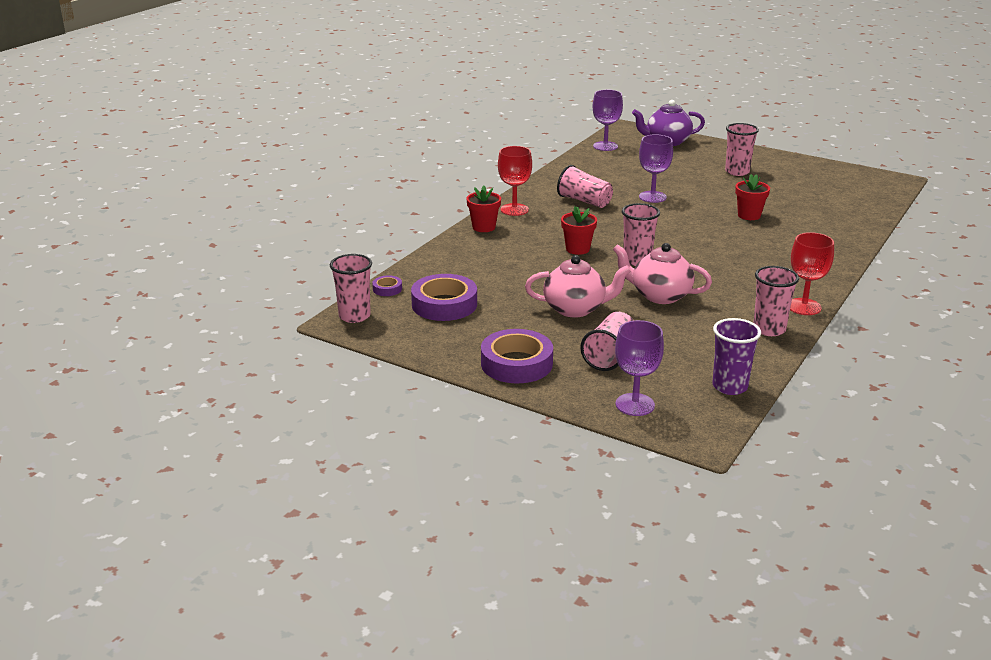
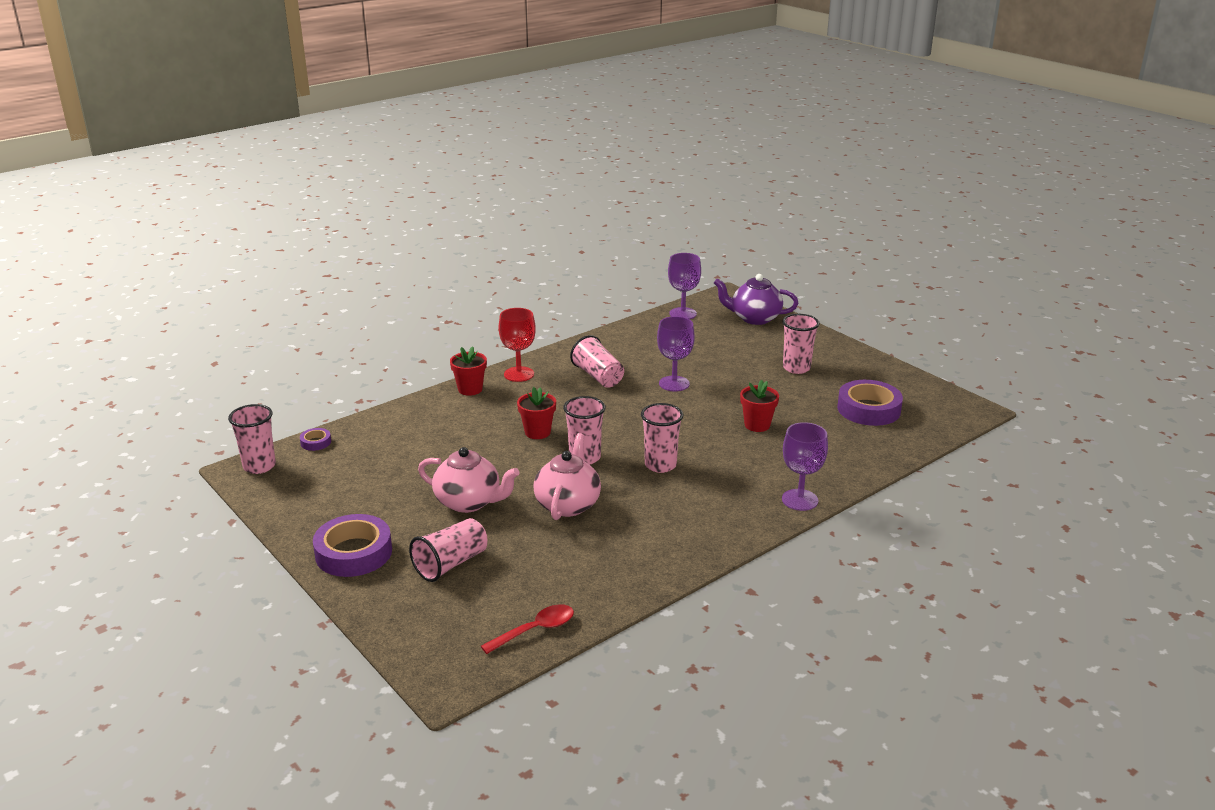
camera: 20 degrees right, 0 degrees up
(444, 304) = (351, 470): purple tape -> purple tape (868, 409)
(635, 405) = (420, 627): purple goblet -> purple goblet (800, 500)
(659, 295) = (568, 504): pink teapot -> pink teapot turned 60 degrees clockwise
(729, 386) = (535, 630): purple cup -> red spoon
(769, 329) = (643, 570): pink cup -> pink cup (660, 465)
(804, 307) = (708, 551): red goblet -> none

